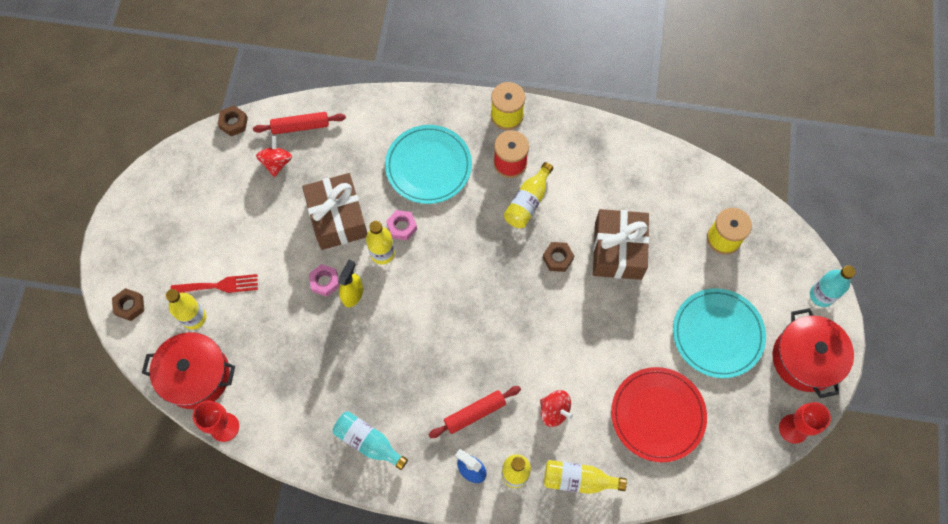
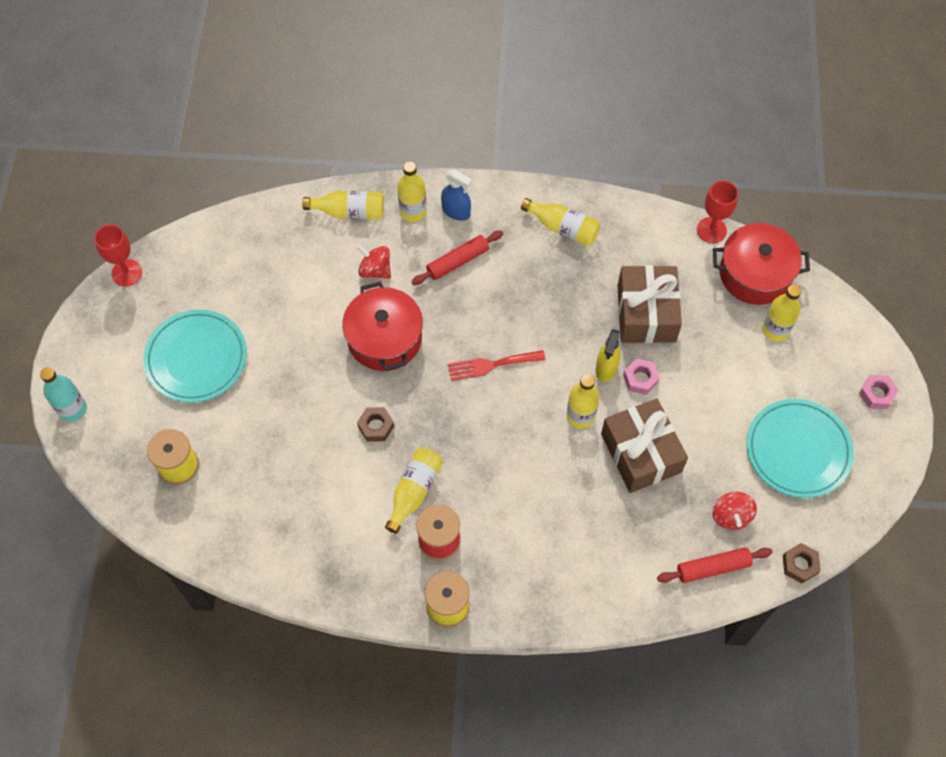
camera: 175 degrees right, 5 degrees down
(130, 306) = (849, 336): brown nut -> none
(219, 285) = (758, 365): red fork -> red fork (491, 365)
(368, 442) = (563, 228): turquoise bottle -> yellow bottle
(402, 227) = (562, 448): pink nut -> pink nut (876, 394)
(428, 166) = (541, 527): turquoise plate -> turquoise plate (798, 450)
(618, 250) = (305, 441): brown gift -> brown gift (646, 313)
(657, 415) = (267, 274): red plate -> none
(805, 359) = (102, 340): red pot -> red pot (384, 339)

